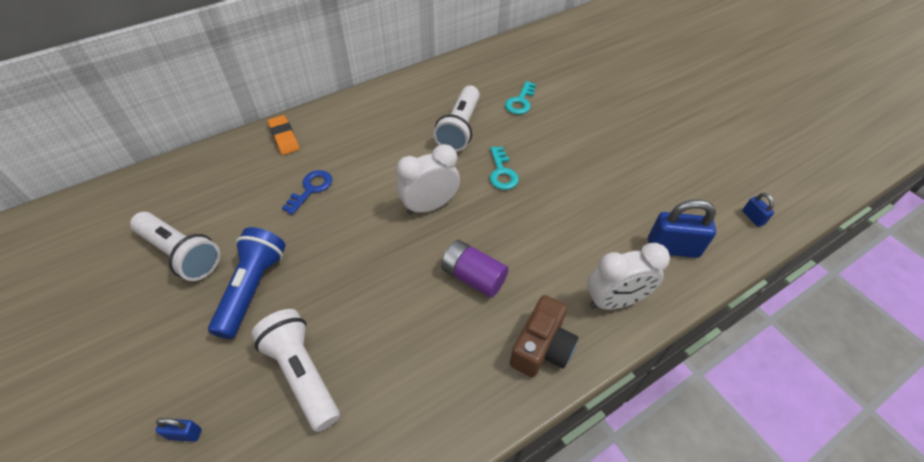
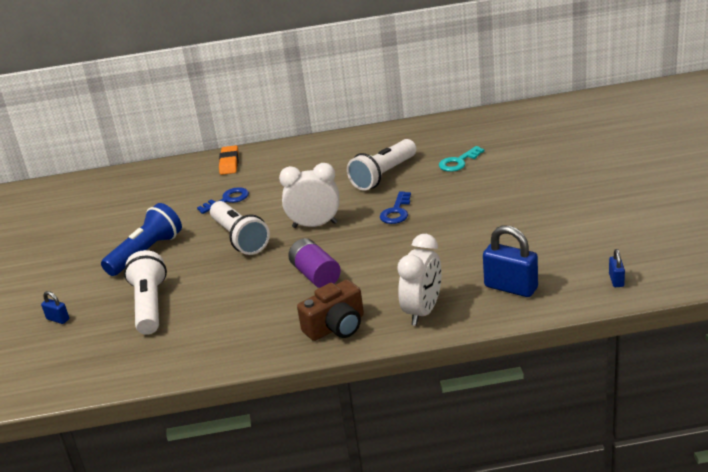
camera: 30 degrees right, 20 degrees down
(181, 254) = (110, 225): white flashlight -> white flashlight (240, 238)
(502, 172) = (396, 212): turquoise key -> blue key
(614, 301) = (423, 311): white clock -> white clock turned 75 degrees counterclockwise

